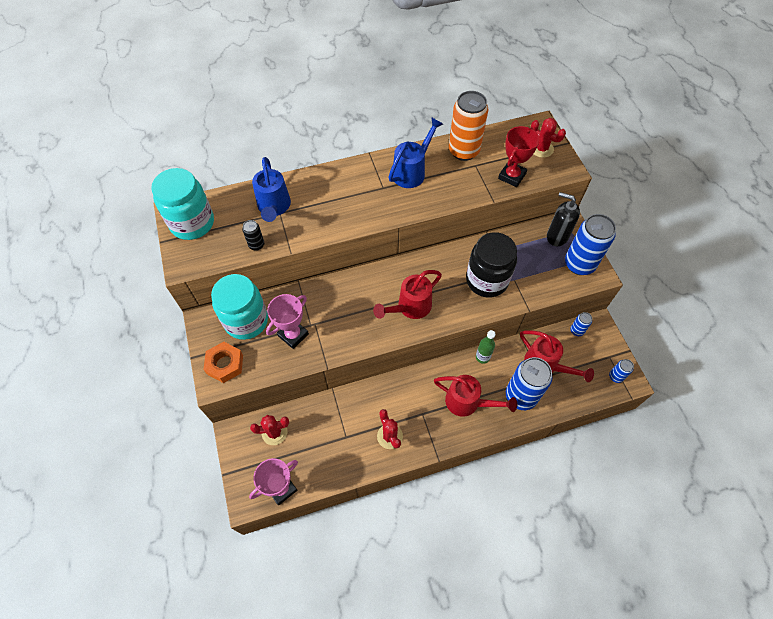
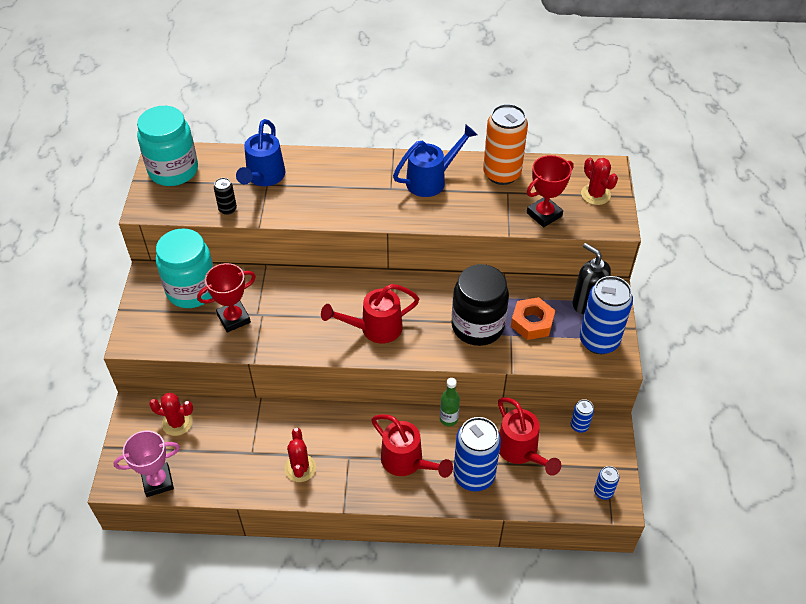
camera: 20 degrees right, 10 degrees down
(225, 364) = (149, 326): orange nut -> orange nut (532, 322)
(293, 335) = (233, 318): pink trophy -> red trophy

